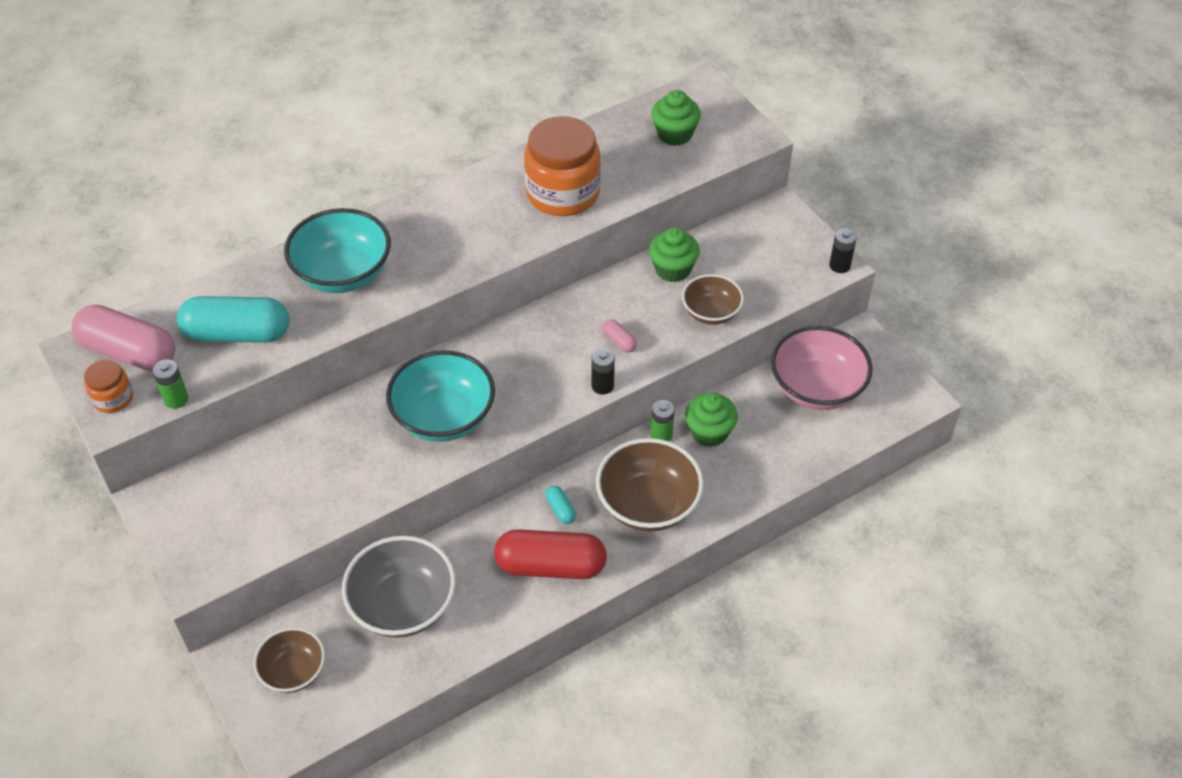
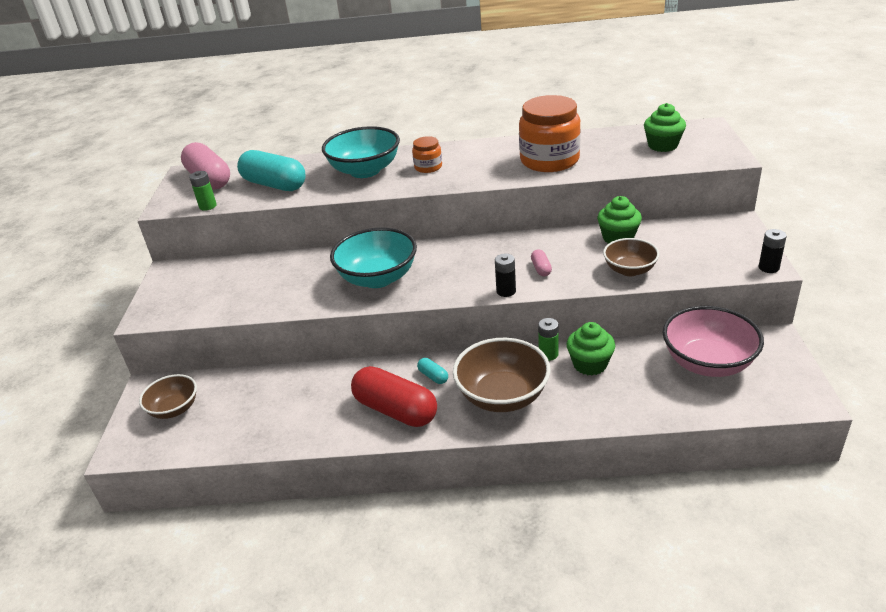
camera: 35 degrees right, 15 degrees down
(113, 398) = (177, 197): orange jar -> orange jar (428, 167)
(403, 606) = (275, 396): grey bowl -> none
(560, 509) = (433, 376): turquoise capsule -> turquoise capsule turned 45 degrees counterclockwise

